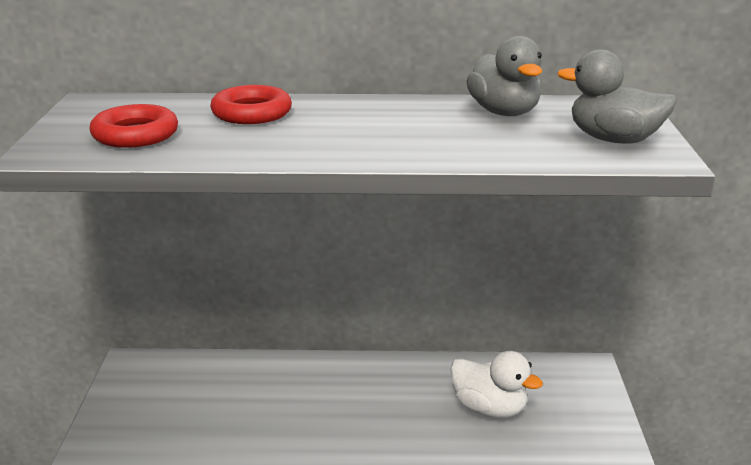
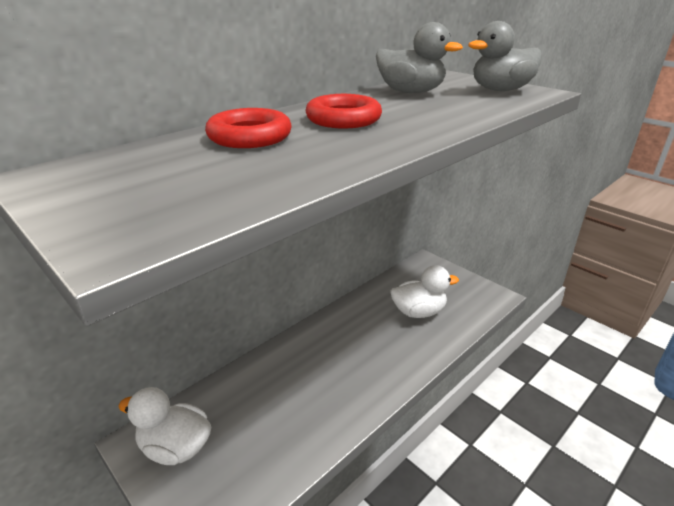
camera: 45 degrees left, 5 degrees up
(135, 135) = (187, 186): red ring -> red ring (343, 119)
(146, 382) = (175, 447): none -> white duck

